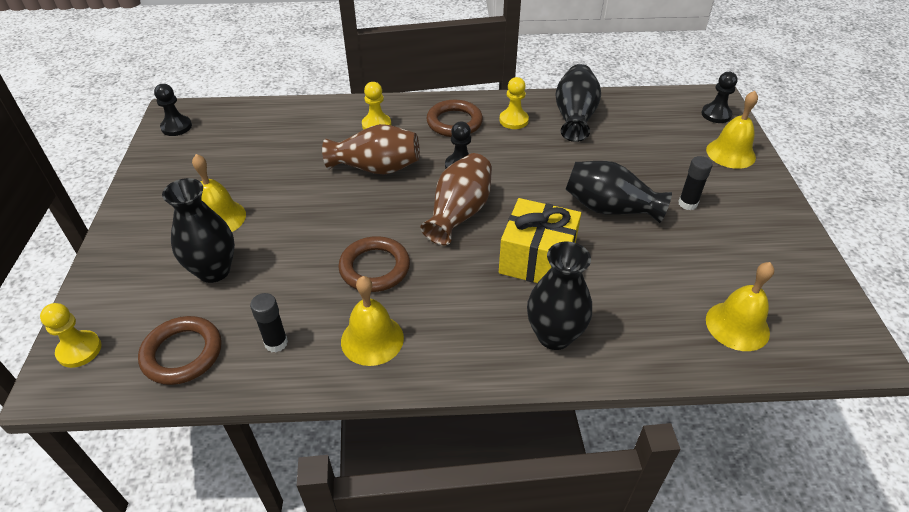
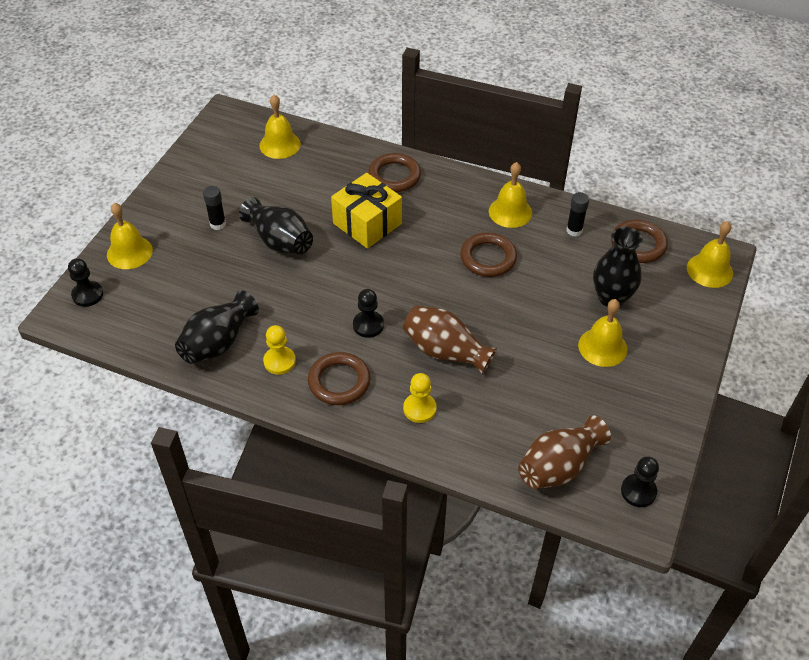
camera: 155 degrees left, 5 degrees up
(79, 350) = (709, 270): yellow pawn -> yellow bell
(459, 213) = (399, 279): brown vase -> brown vase (558, 466)
(554, 336) = (394, 176): black vase -> brown ring

